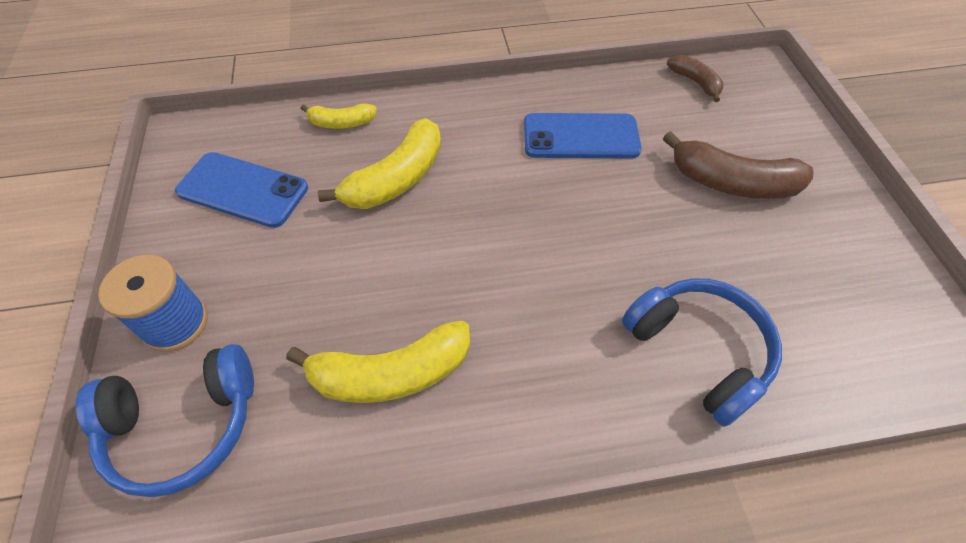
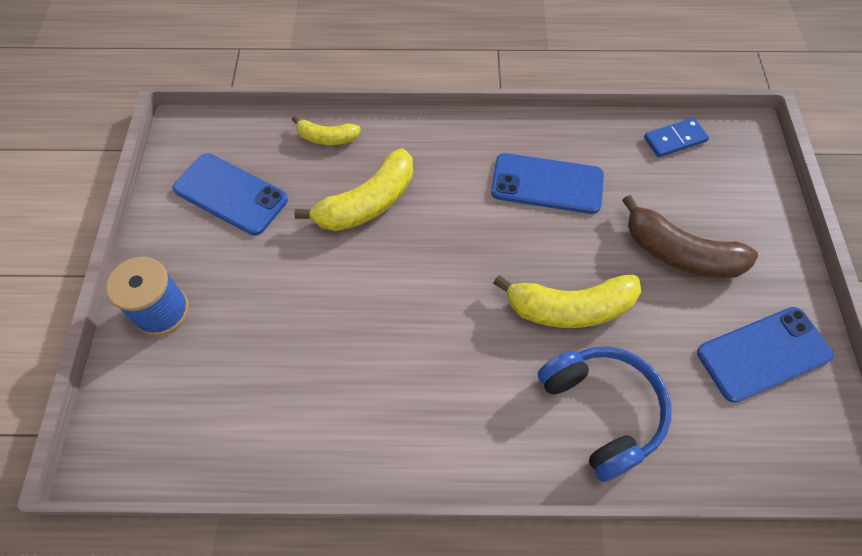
camera: 10 degrees right, 5 degrees up
(184, 425) = (160, 401): blue headphones -> none
(391, 374) = (332, 386): yellow banana -> yellow banana (569, 308)
(695, 82) = (675, 139): brown banana -> blue domino
(846, 266) = (763, 354): none -> blue phone

